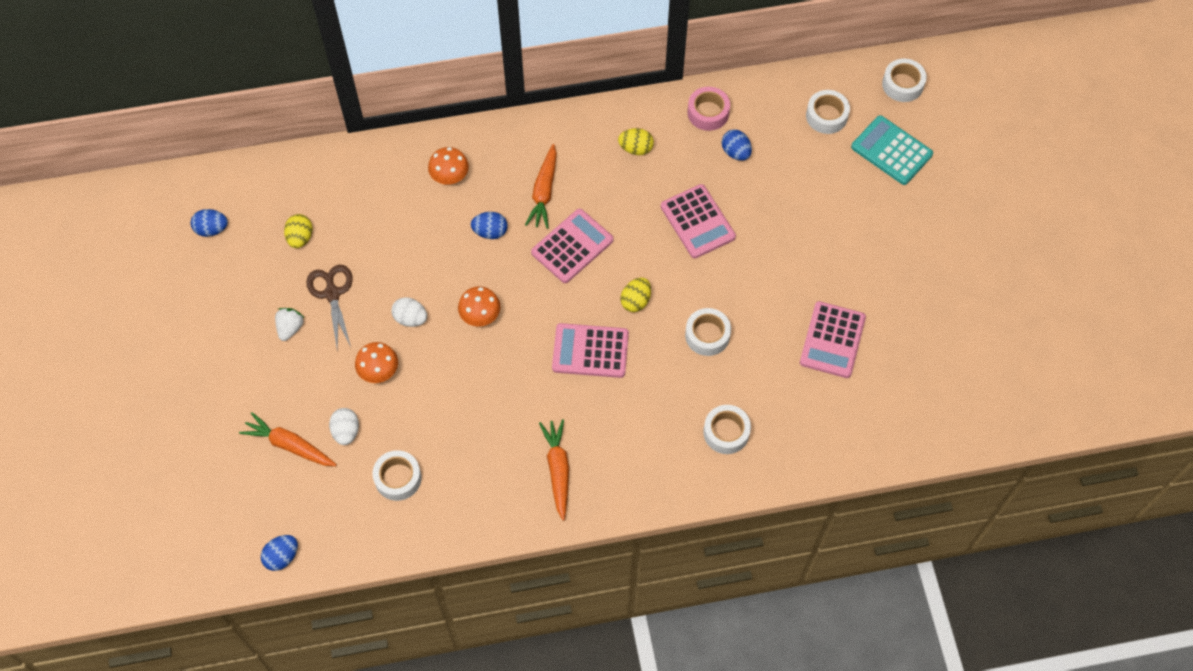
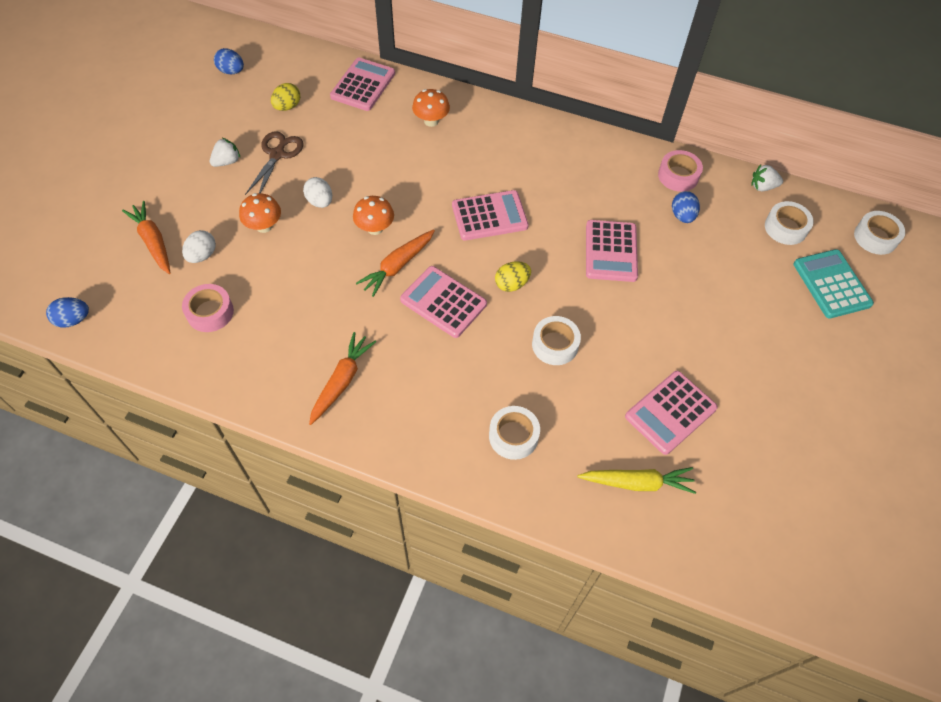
camera: 30 degrees right, 5 degrees down
(355, 173) = (363, 85): none -> pink calculator
(398, 478) = (210, 312): white tape -> pink tape
(490, 232) = (432, 173): blue egg -> none
(544, 192) = (497, 166): orange carrot -> orange carrot (397, 266)
(636, 148) = (596, 172): yellow egg -> none
(785, 84) = (762, 187): none -> white strawberry
(842, 413) = (637, 483): none -> yellow carrot

